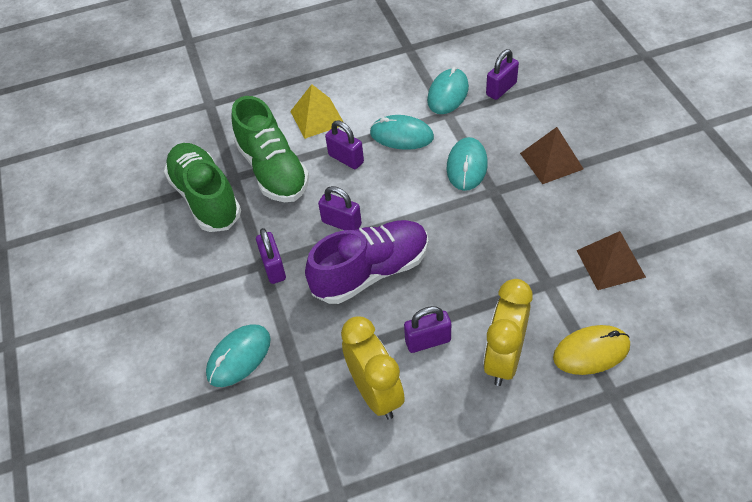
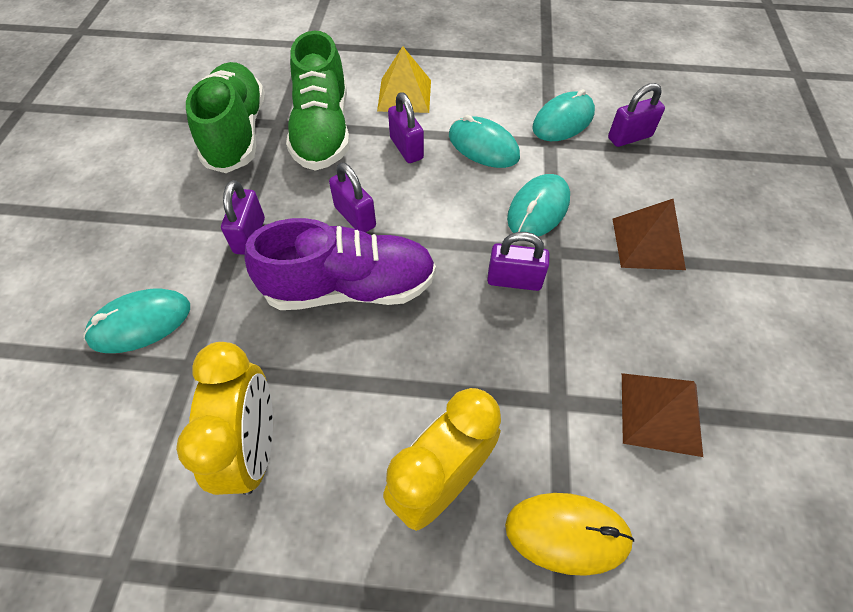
camera: 20 degrees right, 5 degrees up
(428, 341) = (360, 408): purple padlock -> purple padlock (514, 280)

